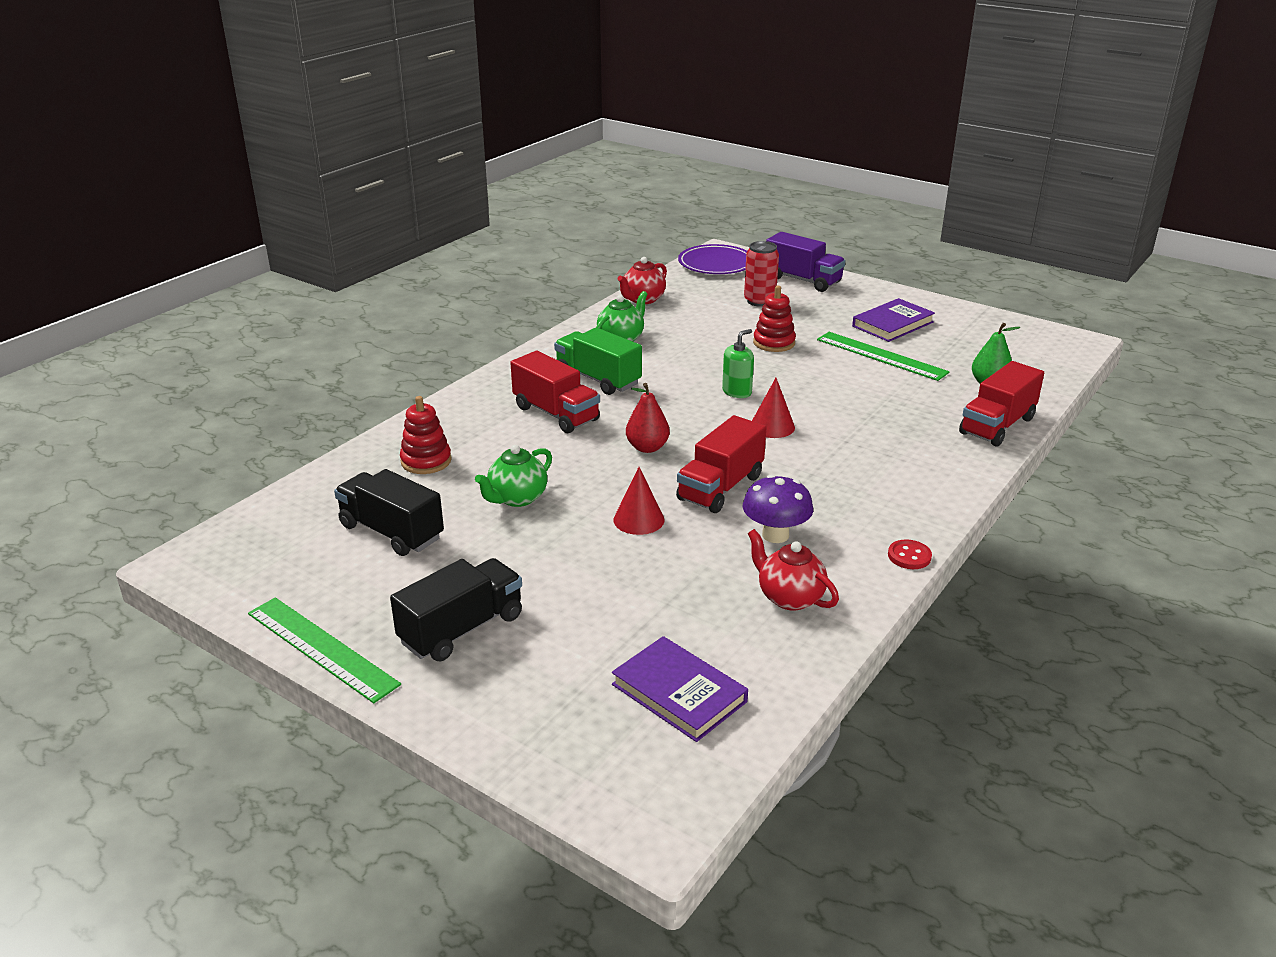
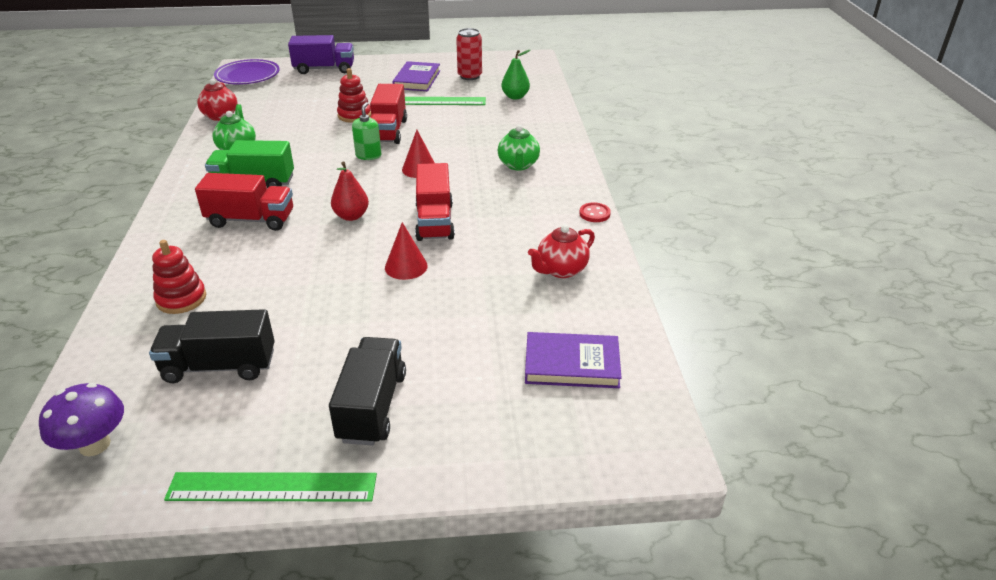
camera: 40 degrees left, 5 degrees up
(517, 498) = (296, 292): green teapot -> green teapot (518, 165)
(759, 301) = (310, 91): red can -> red can (469, 76)
(775, 535) = (505, 236): purple mushroom -> purple mushroom (94, 445)
(789, 597) = (561, 270): red teapot -> red teapot turned 45 degrees counterclockwise
(997, 426) = (548, 119): red truck -> red truck (388, 131)

